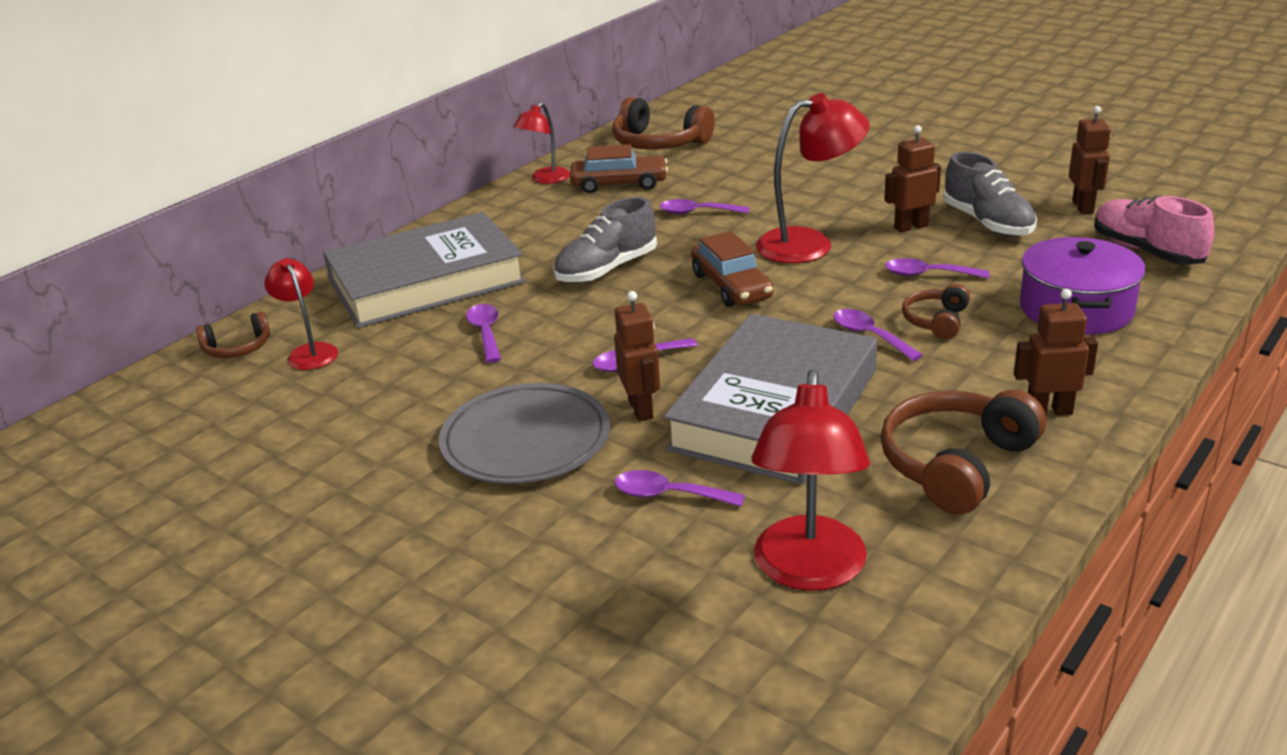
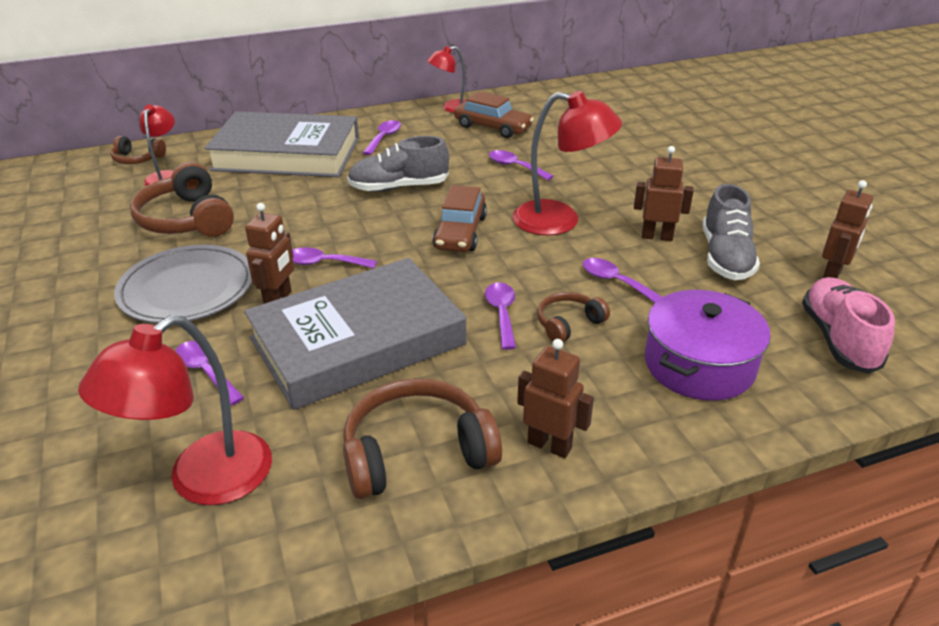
camera: 30 degrees right, 5 degrees up
(486, 333) = (269, 203): purple spoon -> purple spoon (384, 138)
(659, 143) = (560, 105): brown headphones -> brown headphones (187, 219)

